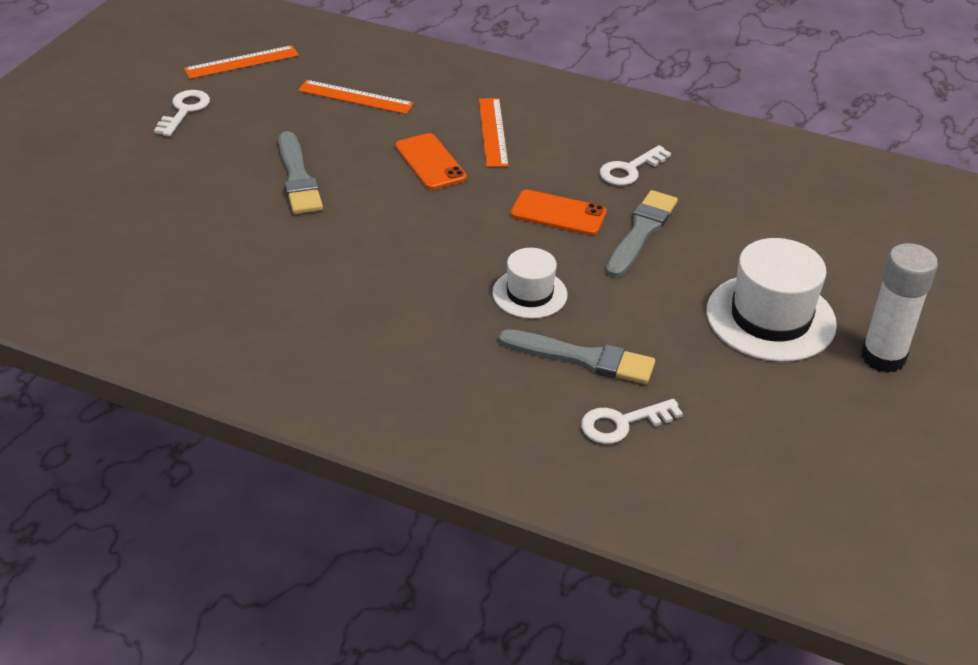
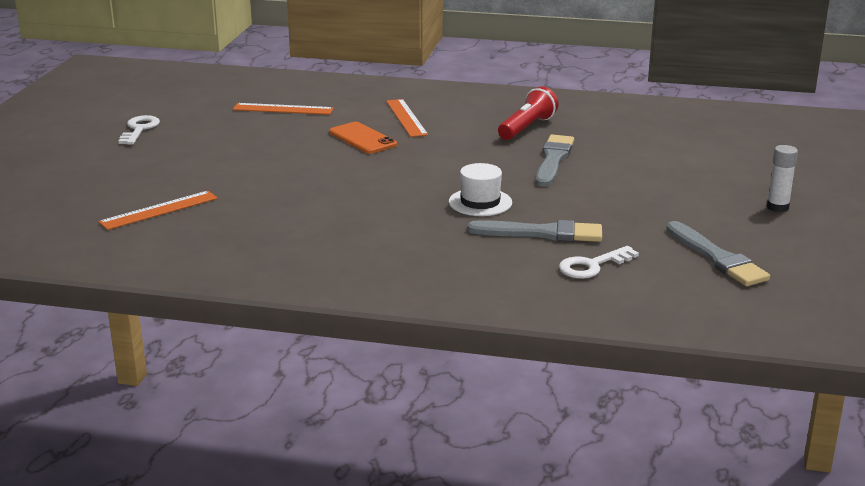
camera: 10 degrees left, 15 degrees down
(241, 62) = (177, 98): orange ruler -> orange ruler (159, 210)
(298, 178) = (255, 157): grey brush -> grey brush (717, 258)
(558, 213) = (481, 156): orange phone -> none
(630, 170) = (527, 128): white key -> red flashlight
(770, 318) = (679, 195): white hat -> none
(883, 357) = (777, 207): white glue stick -> white glue stick, size x0.60

